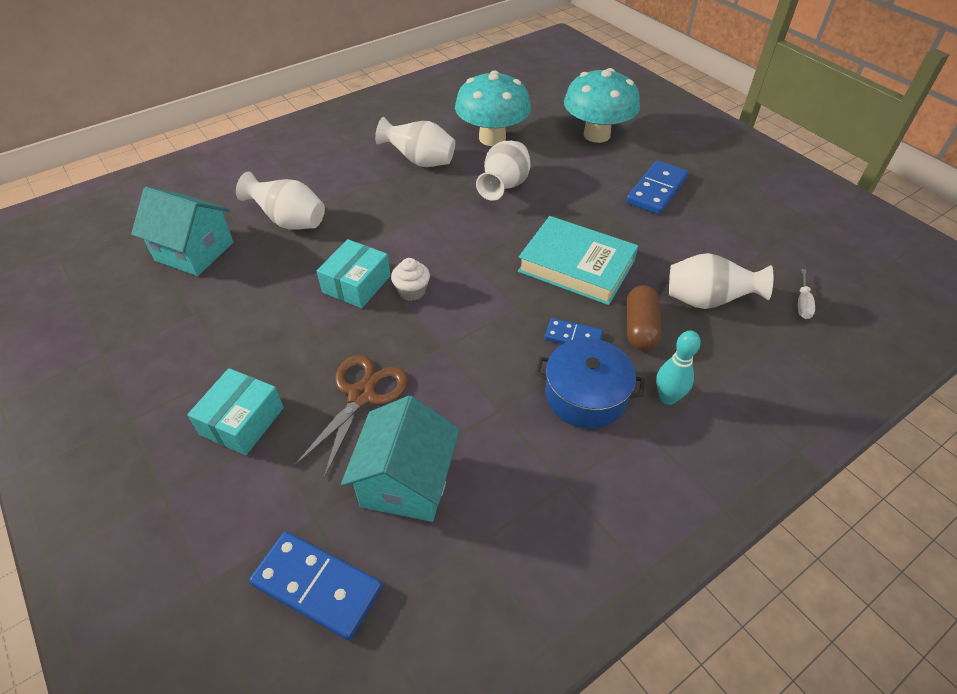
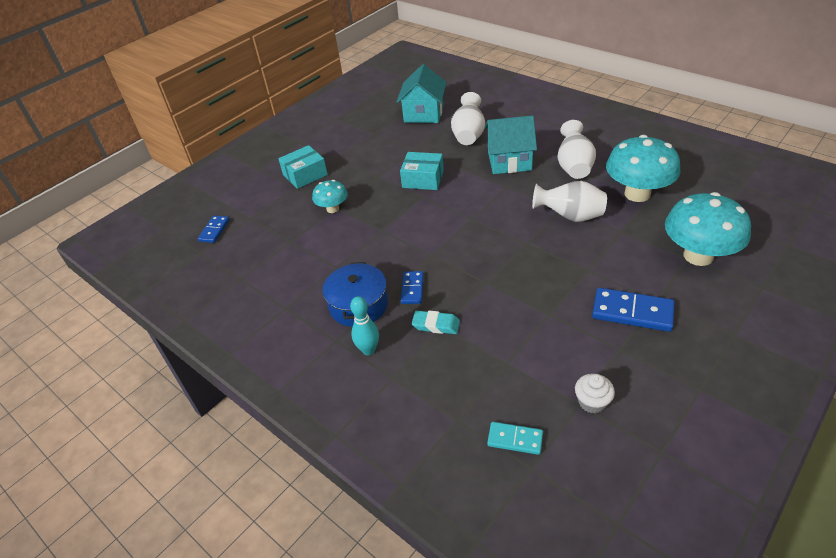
camera: 80 degrees right, 5 degrees down
(242, 421) = (305, 175): turquoise box -> turquoise box turned 45 degrees counterclockwise
(317, 586) = (214, 230): blue domino -> blue domino, size x0.60
(361, 395) = (333, 209): brown scissors -> turquoise mushroom
(406, 482) = (277, 242): turquoise house -> turquoise house (509, 161)
(412, 291) = (426, 203): white cupcake -> white cupcake (592, 402)
(576, 266) = (492, 277): turquoise book -> none
(640, 328) = (436, 325): brown capsule -> turquoise eraser
(707, 301) = (486, 365): white vase -> none
(802, 303) = (515, 439): white screwdriver -> turquoise domino

